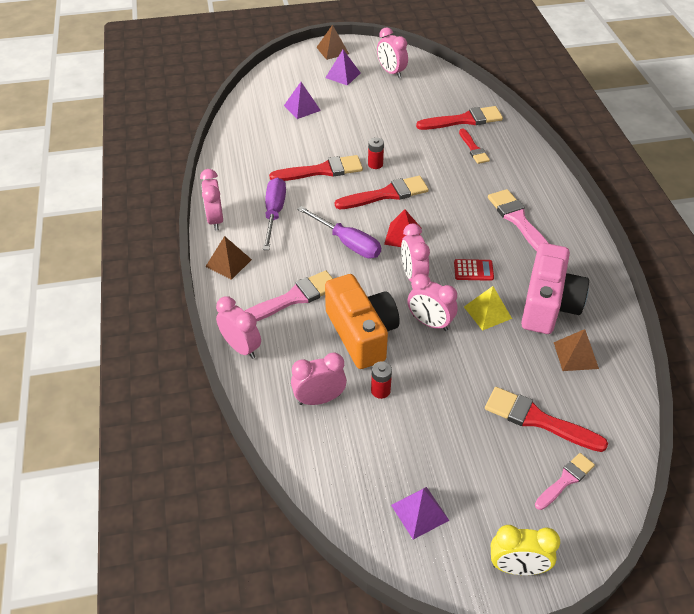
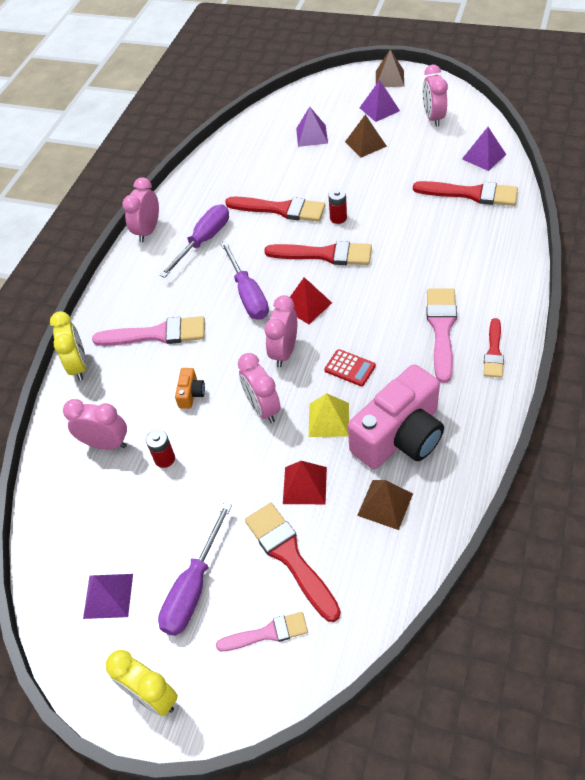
camera: 35 degrees right, 5 degrees up
(228, 263) = (128, 278): brown pyramid -> brown pyramid (365, 144)
(241, 347) = (79, 366): pink clock -> yellow clock
(361, 334) = (191, 394): orange camera -> orange camera, size x0.40
(452, 91) = (484, 156): none -> purple pyramid
(473, 149) = (456, 230): red brush -> red brush (494, 352)
(484, 474) = (193, 587): none -> purple screwdriver
(507, 365) = (304, 485): none -> red pyramid

